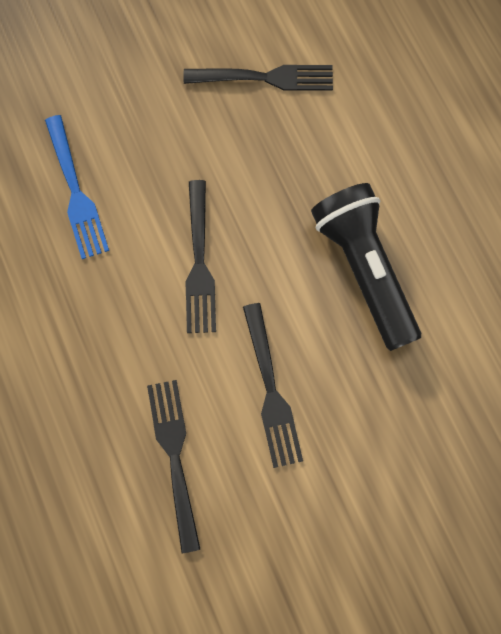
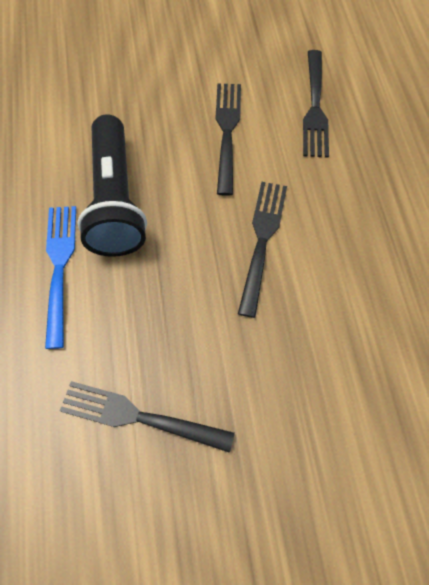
camera: 165 degrees left, 10 degrees down
(75, 191) = (374, 339): blue fork -> blue fork (60, 268)

